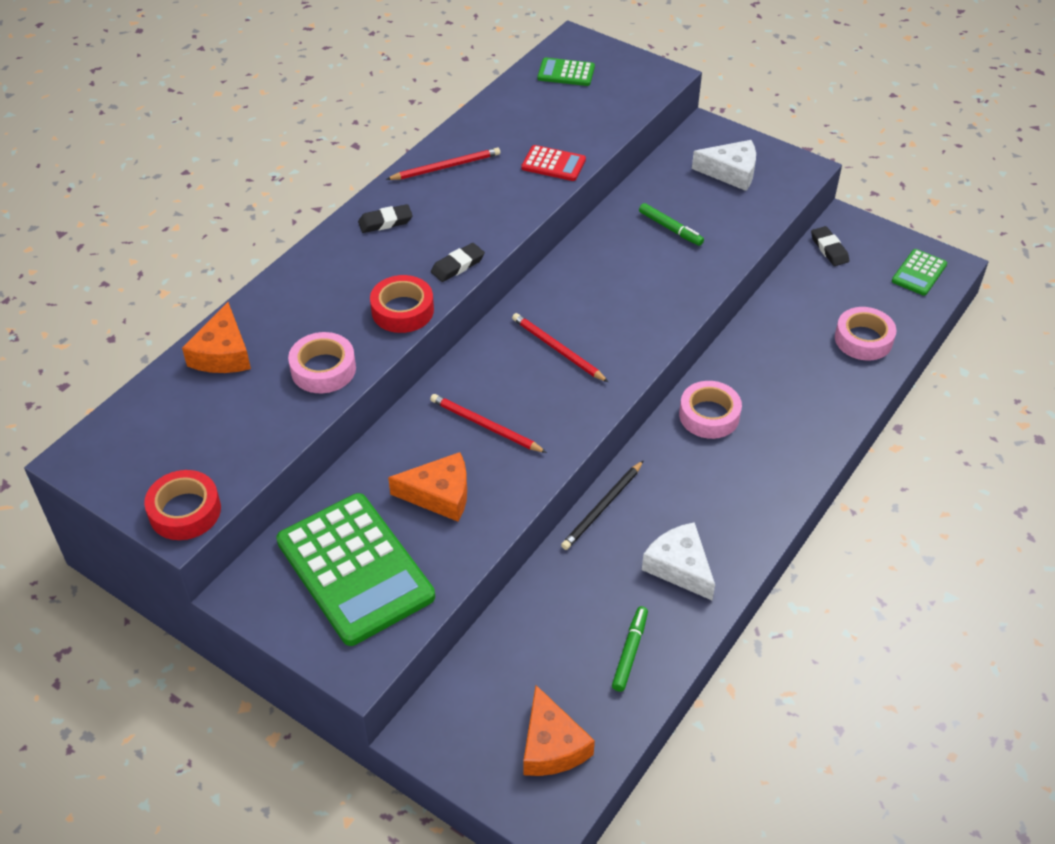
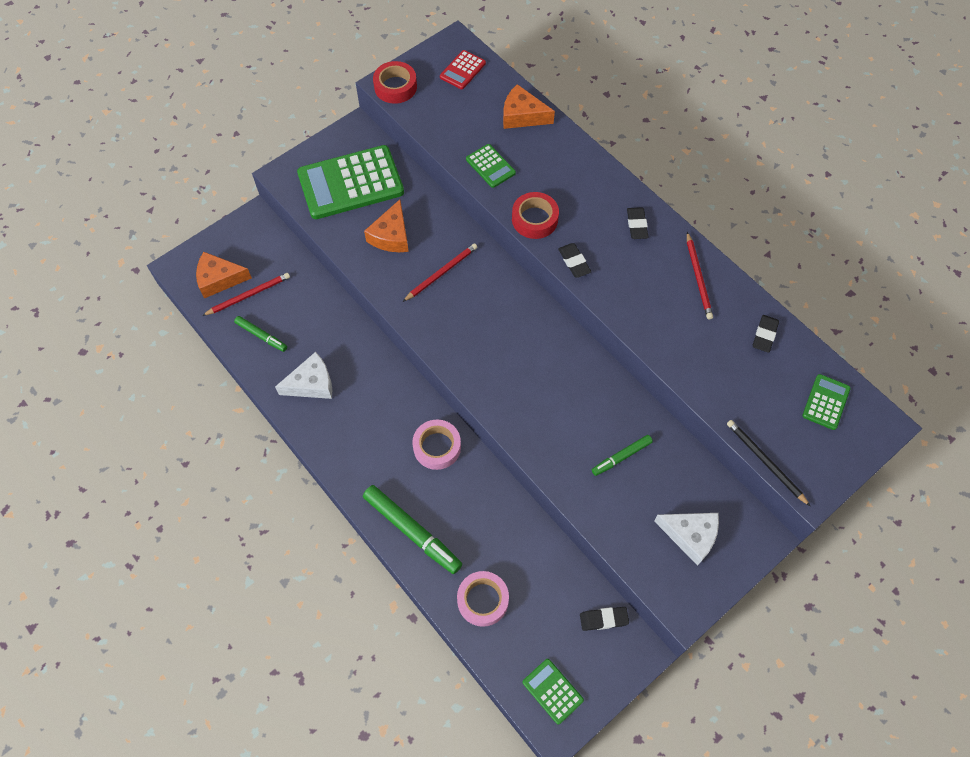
camera: 105 degrees right, 15 degrees up
(323, 369) = (490, 166): pink tape -> green calculator
(503, 115) = (764, 335): none -> black eraser
(553, 164) = (687, 357): red calculator -> red calculator (462, 70)
(557, 349) = (501, 335): red pencil -> red pencil (249, 295)
(602, 507) = (377, 351): black pencil -> black pencil (765, 462)
(731, 172) = (690, 536): white cheese -> white cheese turned 90 degrees counterclockwise
(822, 414) = (412, 531): none -> green marker

